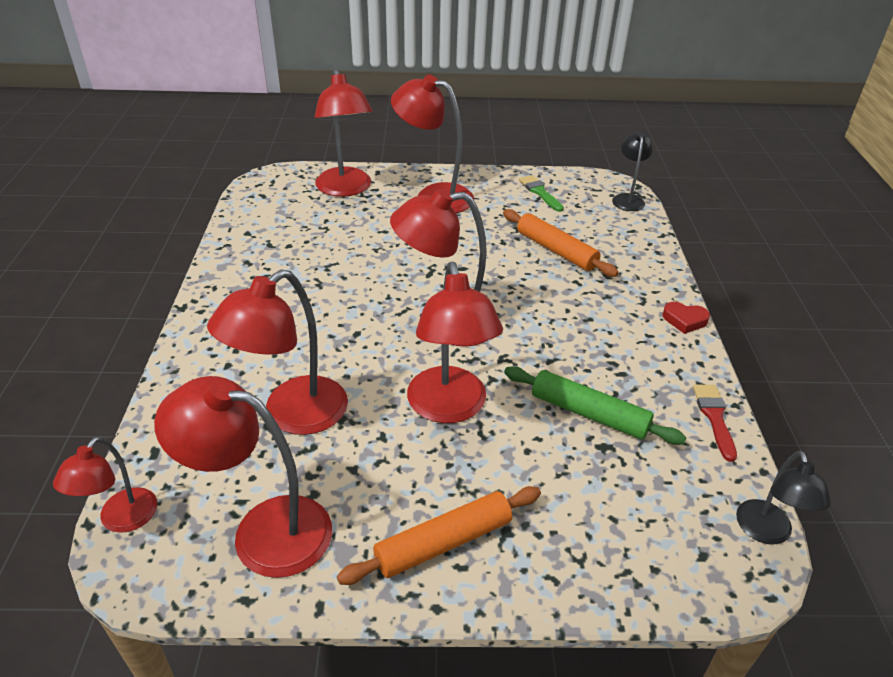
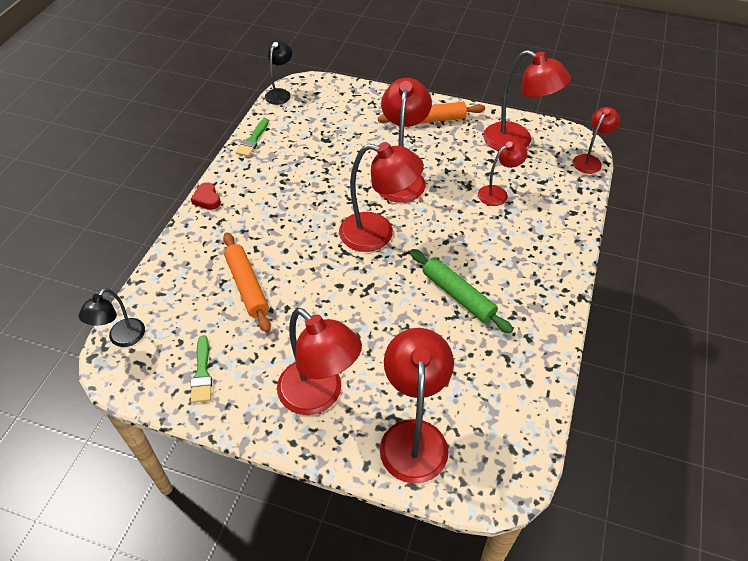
camera: 160 degrees left, 10 degrees up
(292, 415) = (498, 193): red lamp -> red lamp, size x0.58
(589, 413) = (321, 157): green rolling pin -> green rolling pin (458, 295)
(684, 320) = (207, 199): red heart -> red heart turned 150 degrees counterclockwise
(714, 417) = (253, 140): red brush -> green brush

